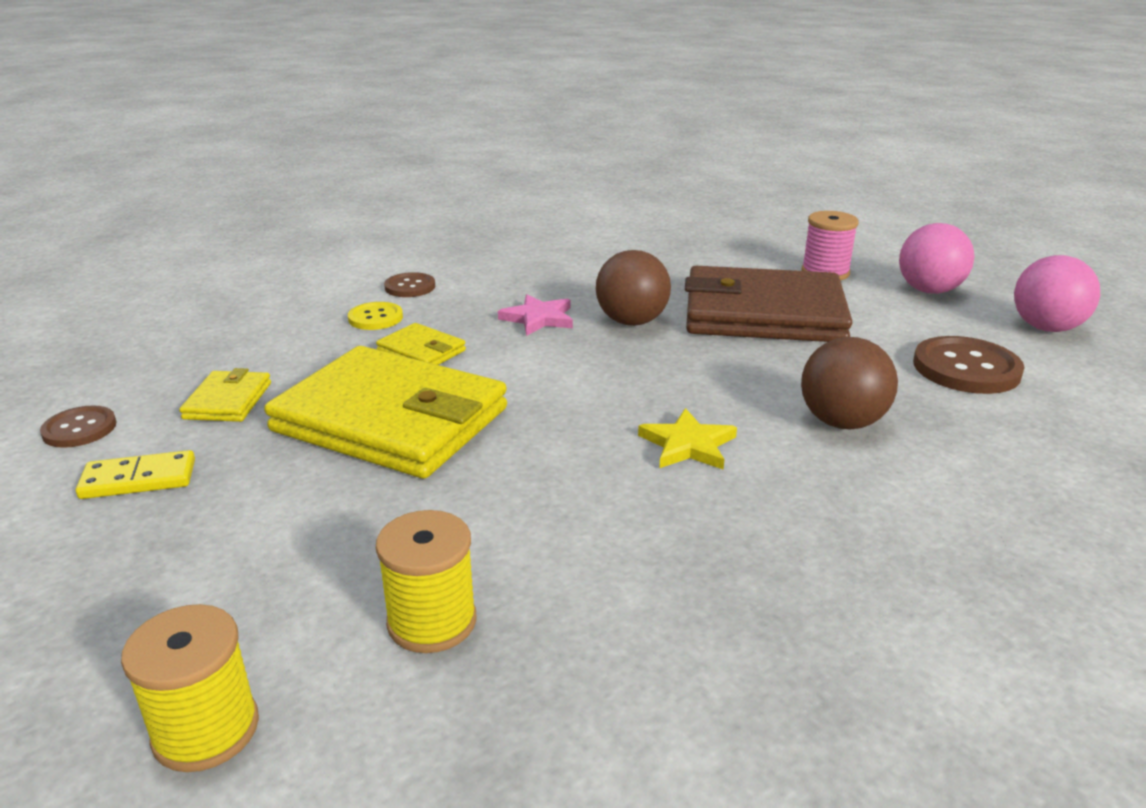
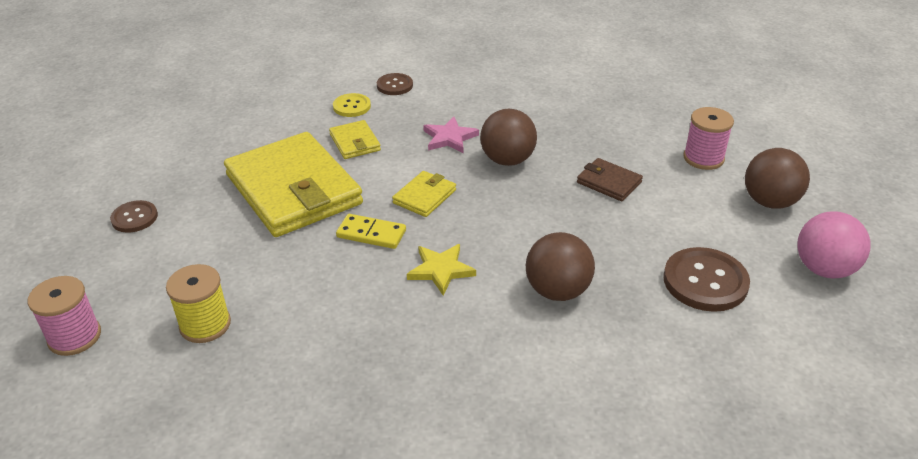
camera: 30 degrees right, 10 degrees up
(79, 429) = (143, 141): brown button -> brown button (134, 218)
(138, 479) = (146, 185): yellow domino -> yellow domino (371, 234)
(206, 730) = (74, 337): yellow spool -> pink spool
(228, 401) = (224, 146): yellow wallet -> yellow wallet (424, 196)
(763, 313) = (609, 182): brown wallet -> brown wallet, size x0.43
(929, 290) = (769, 202): pink ball -> brown ball

